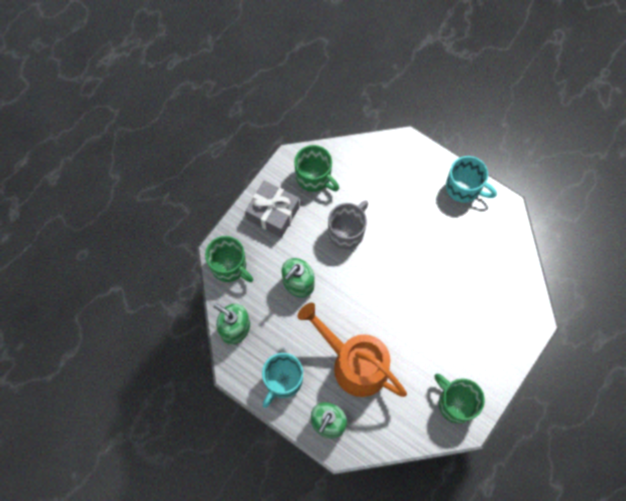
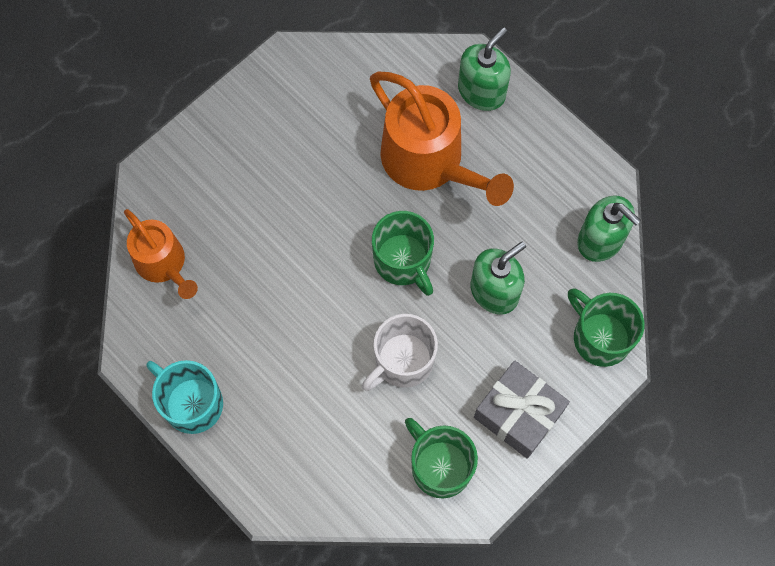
camera: 170 degrees left, 0 degrees up
(283, 380) = (537, 156): turquoise mug -> none
(346, 232) = (402, 361): grey mug -> white mug
(456, 403) = (296, 87): green mug -> green mug (403, 261)
(506, 266) = (163, 264): none -> orange watering can

